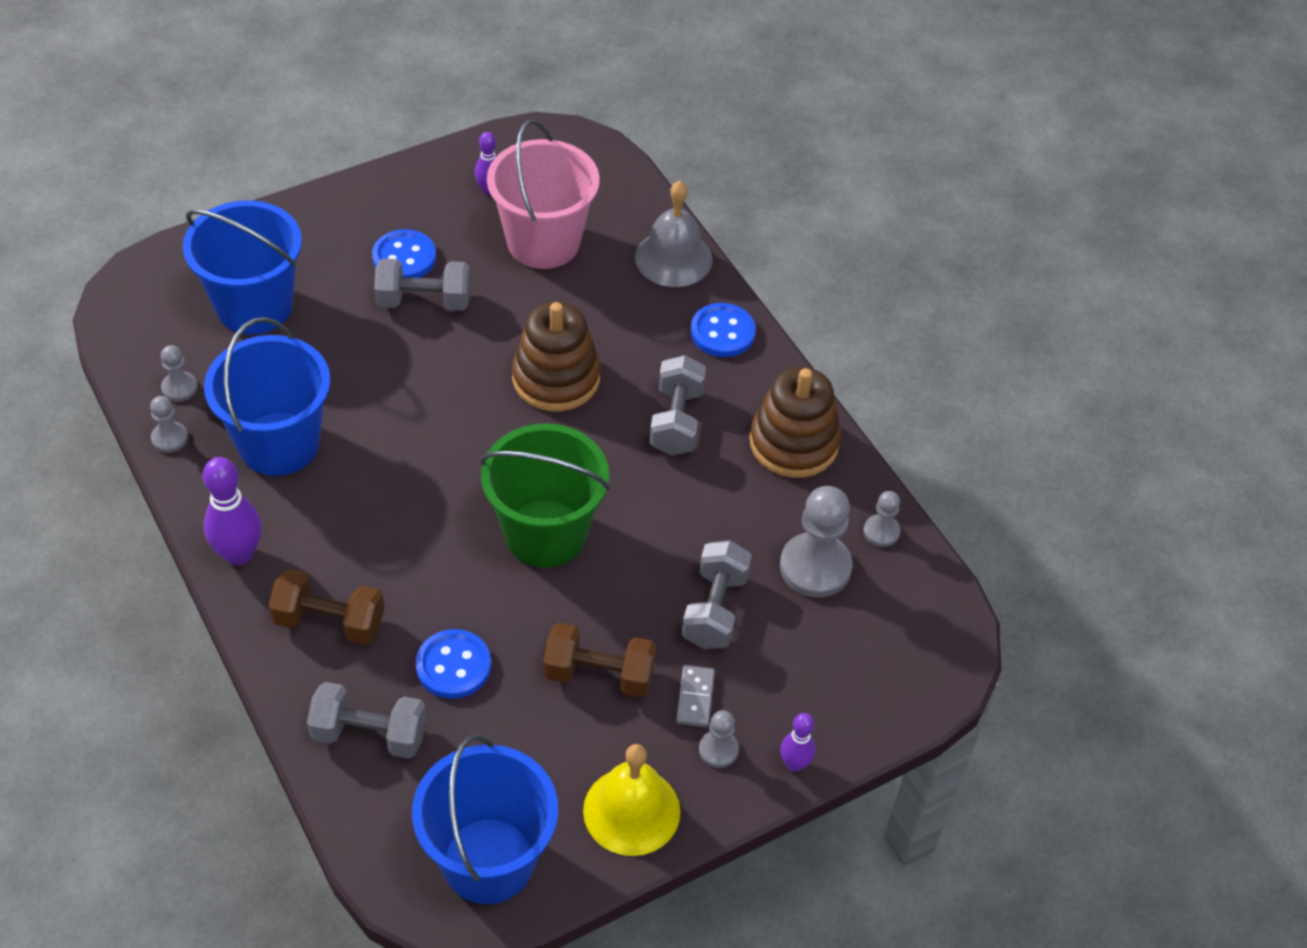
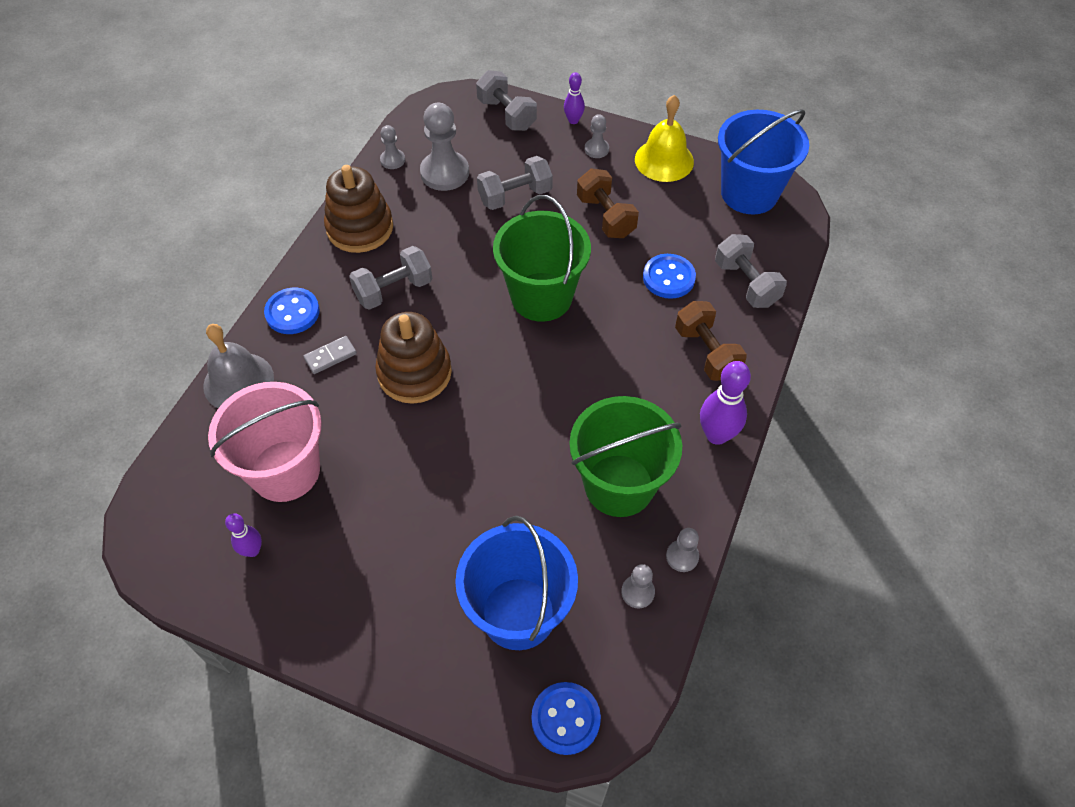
camera: 125 degrees left, 5 degrees up
(279, 444) = (619, 485): blue bucket -> green bucket
(404, 257) = (378, 551): blue button -> blue button (565, 719)
(424, 301) = (412, 502): grey dumbbell -> grey dumbbell (506, 114)
(695, 698) = (577, 173): grey domino -> grey domino (330, 356)

